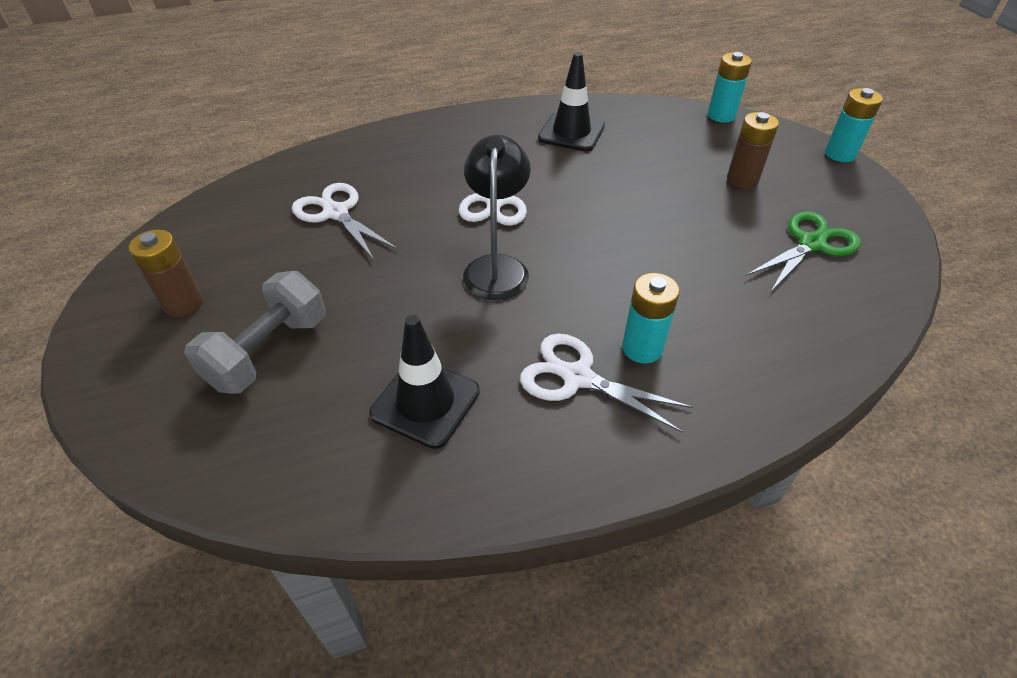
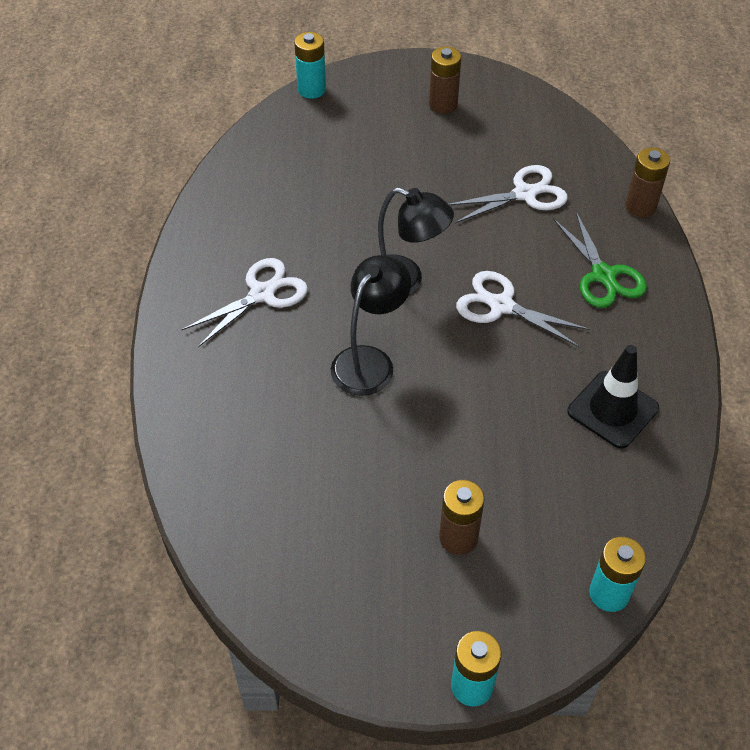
camera: 110 degrees right, 5 degrees up
(268, 352) = (372, 142): grey dumbbell -> none
(334, 147) = (640, 206): none -> brown battery
(425, 402) = (285, 209): black traffic cone -> none
(613, 266) = (369, 361): none -> black lamp
(642, 348) = (268, 342): turquoise battery -> turquoise battery (311, 89)
(811, 244) = (326, 540): green scissors -> green scissors (603, 275)

